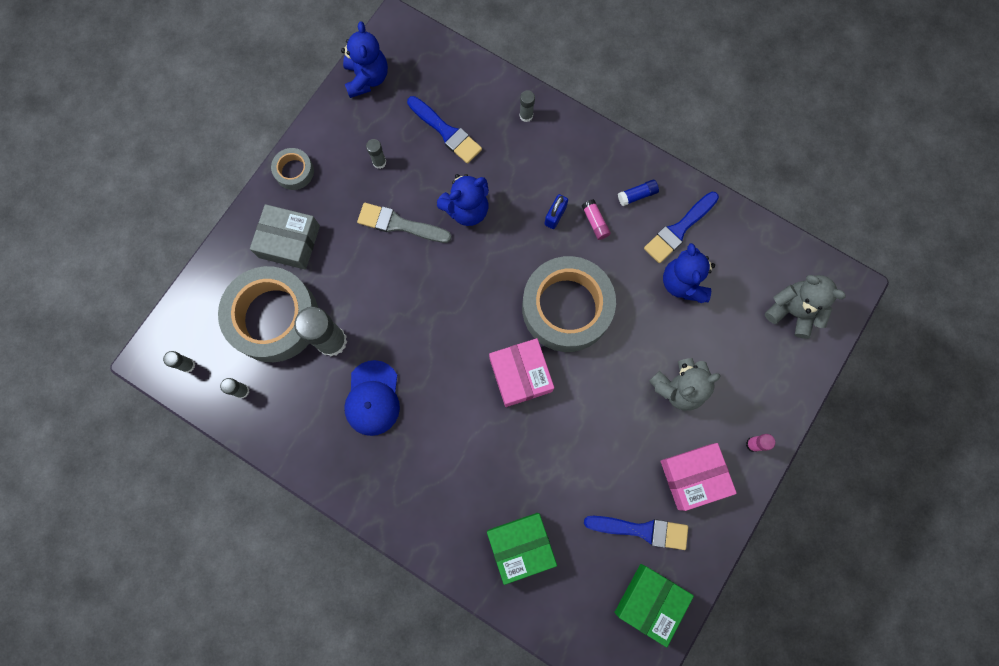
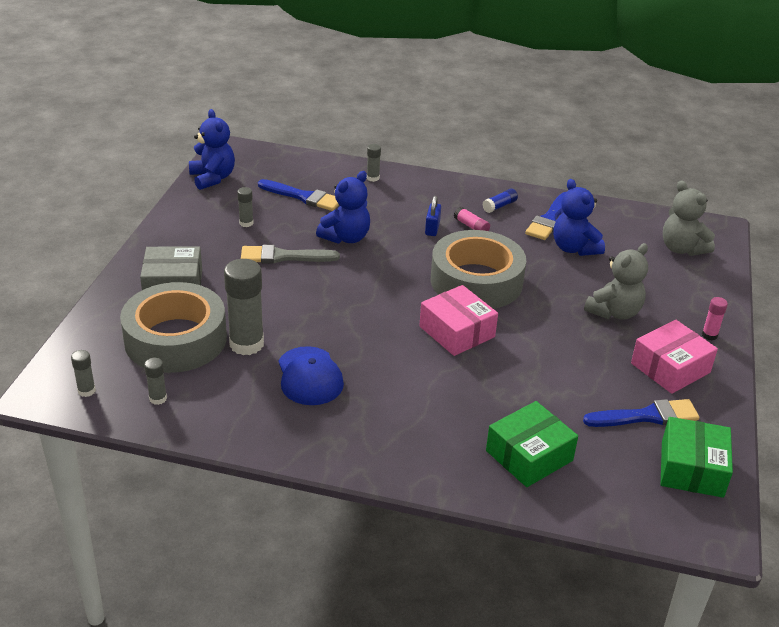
camera: 20 degrees left, 40 degrees down
(294, 171) = (161, 241): grey tape -> none
(792, 311) = (682, 249): grey teddy bear -> grey teddy bear turned 135 degrees counterclockwise

